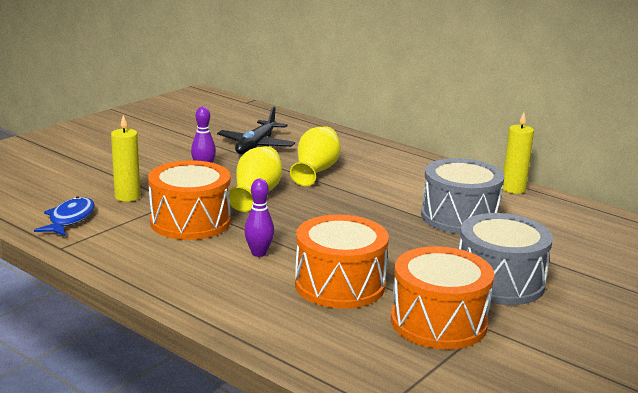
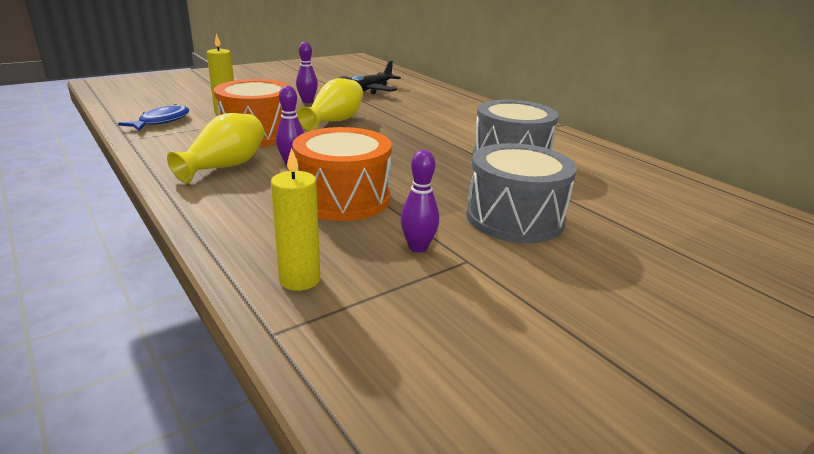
camera: 15 degrees right, 5 degrees up
(315, 171) = (402, 111): yellow vase -> yellow vase (225, 166)
(438, 322) = (418, 247): orange drum -> purple bowling pin
(513, 189) = (580, 142): yellow candle -> yellow candle (300, 279)

